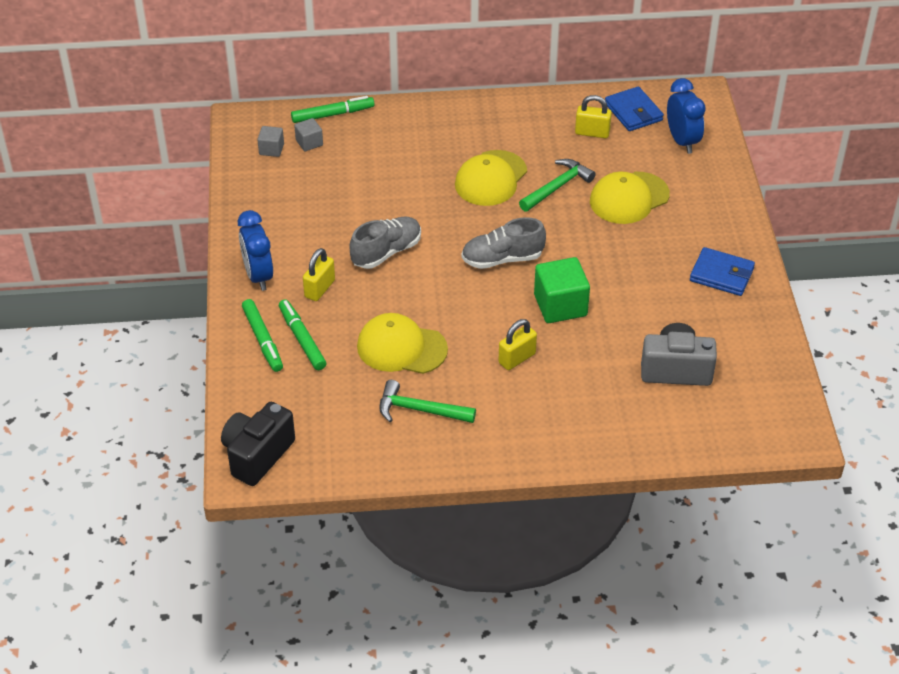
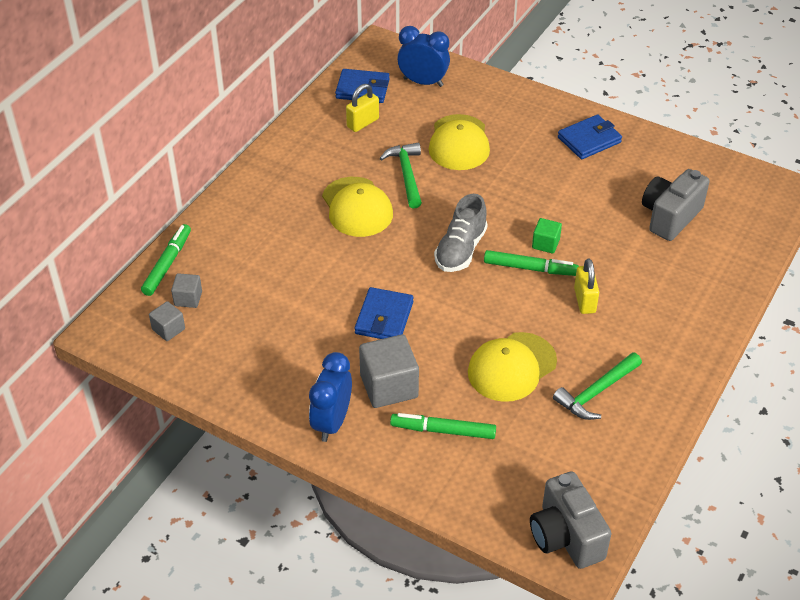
camera: 55 degrees left, 0 degrees up
(257, 455) = (566, 536): black camera -> grey camera
(258, 276) = (332, 422): blue clock -> blue clock turned 90 degrees clockwise
(262, 340) = (419, 460): green marker -> green marker (530, 268)
(319, 289) = (389, 386): yellow padlock -> grey cube
(386, 252) = (384, 318): grey shoe -> blue wallet
(560, 305) = (545, 244): green cube -> green cube, size x0.53

